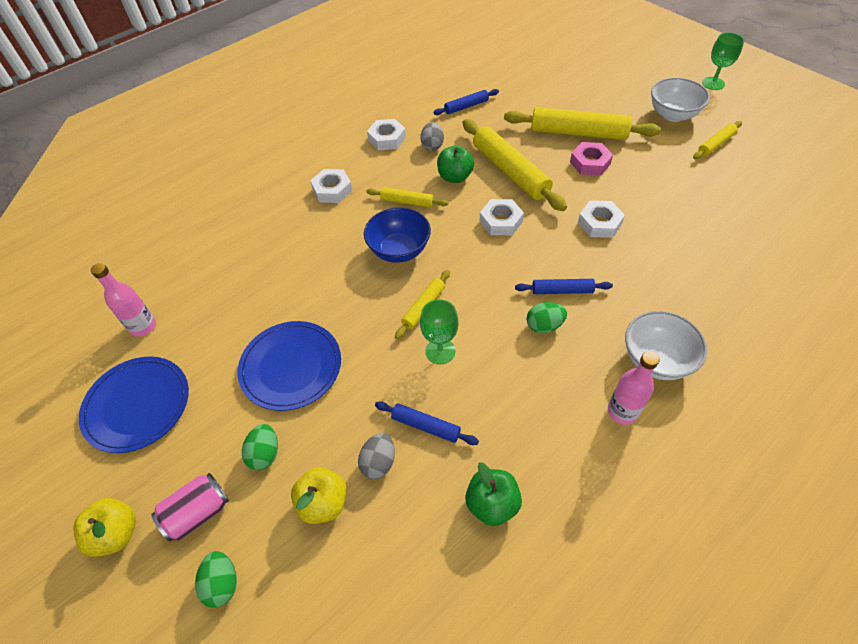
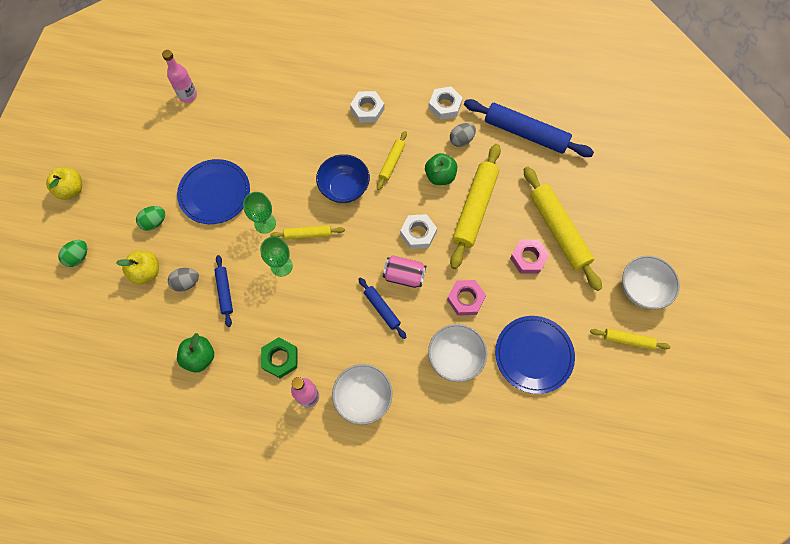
camera: 50 degrees right, 15 degrees up
(137, 405) = (140, 137): blue plate -> blue plate (533, 355)
(198, 513) = (104, 217): pink can -> pink can (404, 276)
(407, 201) = (392, 162): yellow rolling pin -> yellow rolling pin turned 45 degrees clockwise
(466, 106) = (525, 133): blue rolling pin -> blue rolling pin, size x1.96
(544, 326) = (344, 314): green egg -> none
(555, 414) = (280, 359): none -> green nut
(599, 223) = (465, 299): white nut -> pink nut
(658, 262) = (455, 358): none -> white bowl
(713, 83) = (717, 302): green goblet -> green goblet (265, 223)

